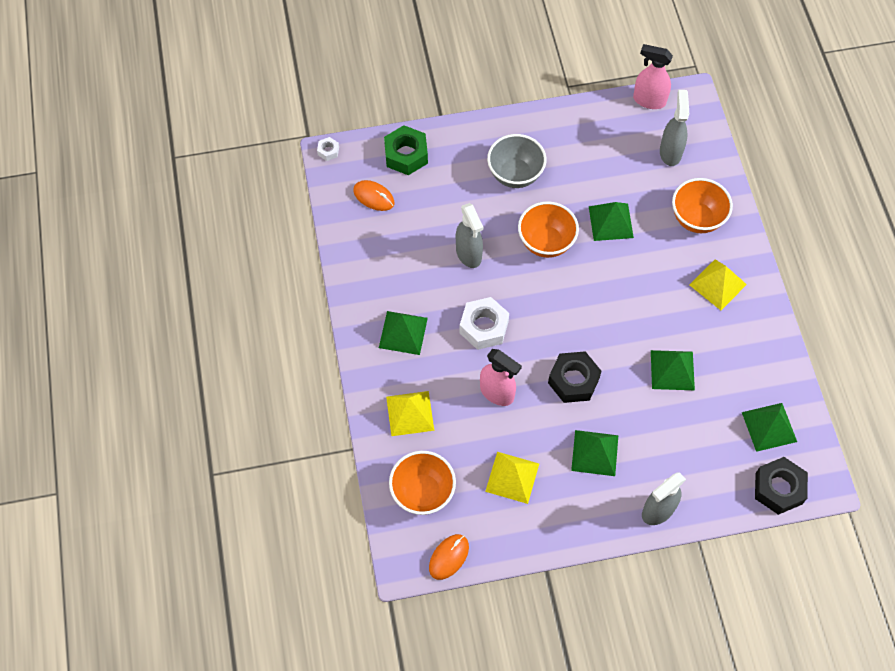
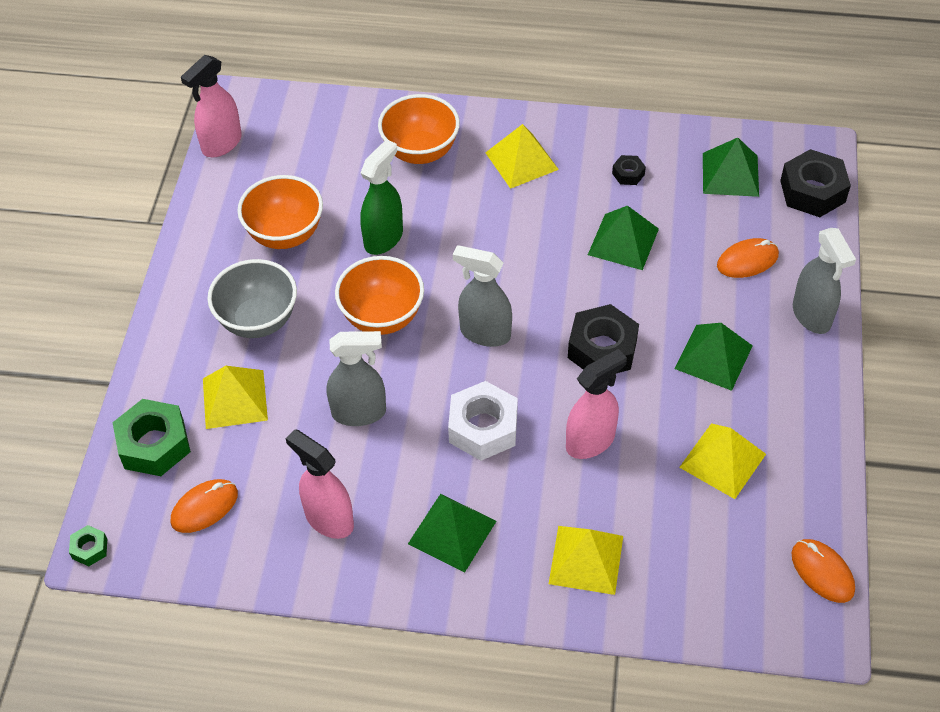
camera: 70 degrees left, 10 degrees down
(328, 151) = (90, 549): white nut -> green nut
(388, 263) = (328, 519): none -> pink spray bottle
(423, 492) = (715, 577): orange bowl -> orange bowl (285, 234)
(453, 184) = (234, 399): none -> yellow pyramid
(611, 222) = (384, 238): green pyramid -> green spray bottle
(670, 152) = (311, 147): grey spray bottle -> grey spray bottle (484, 333)
(690, 456) = (747, 261): none -> orange mouse
(737, 357) = (628, 174): none -> black nut

